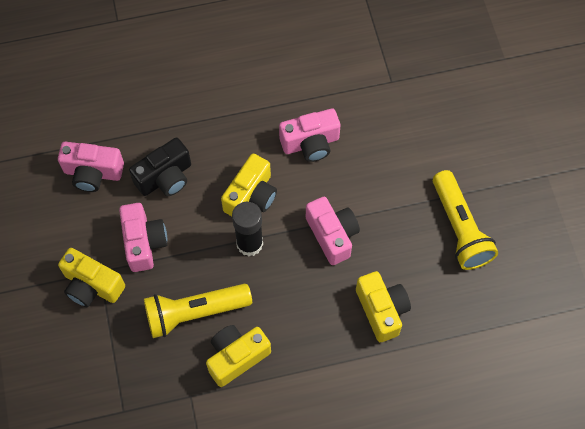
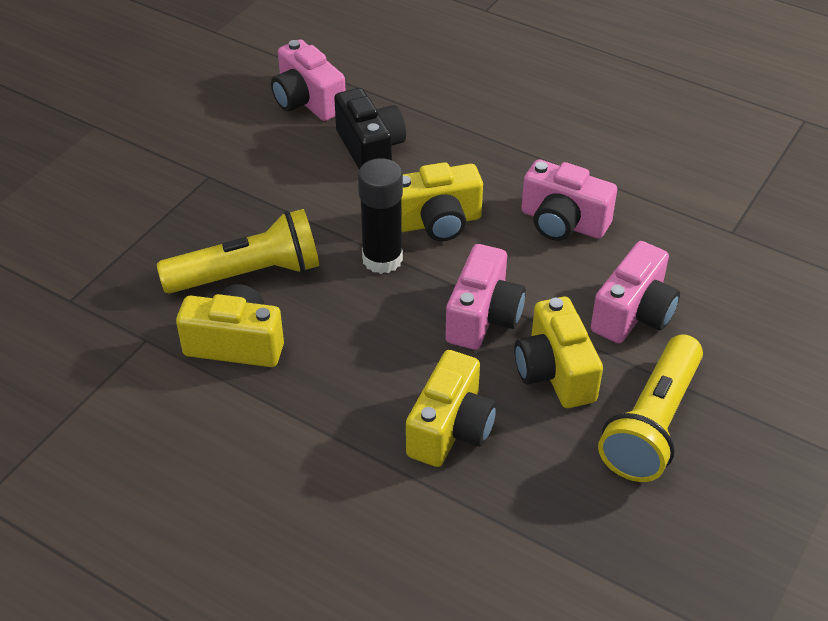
camera: 45 degrees right, 20 degrees down
(92, 285) = (186, 181): yellow camera -> yellow camera (555, 372)
(144, 243) = (279, 184): pink camera -> pink camera (633, 314)
(165, 177) = (370, 149): black camera -> black camera turned 120 degrees counterclockwise
(195, 313) = (248, 274): yellow flashlight -> yellow flashlight turned 135 degrees clockwise

